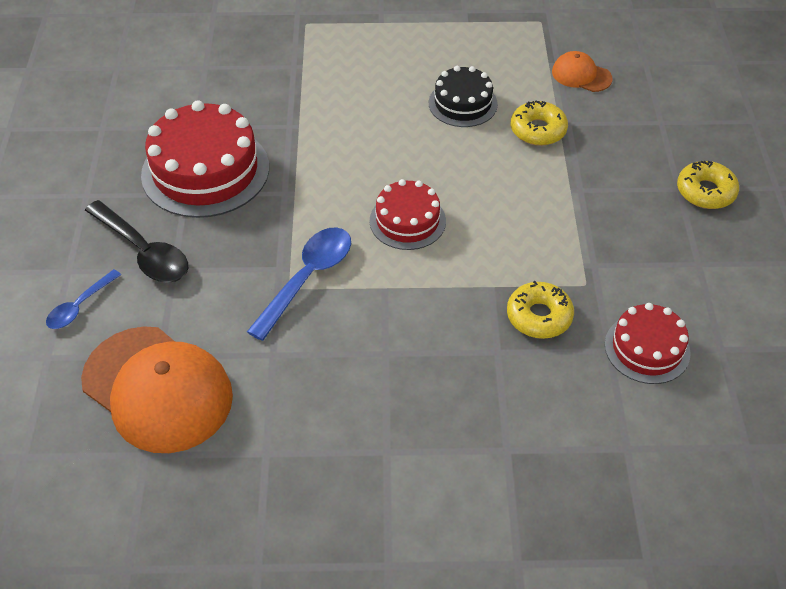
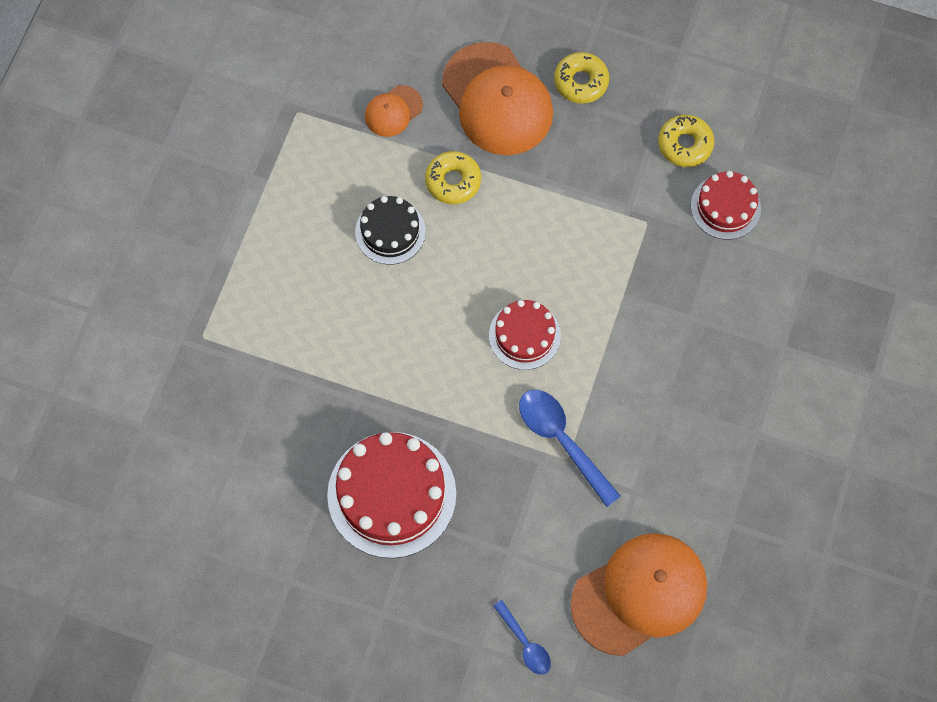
camera: 70 degrees left, 20 degrees up
(144, 251) = (478, 574): black spoon -> none
(539, 316) = (667, 272): yellow donut -> yellow donut (685, 144)
(642, 138) = (497, 99): none -> orange cap

